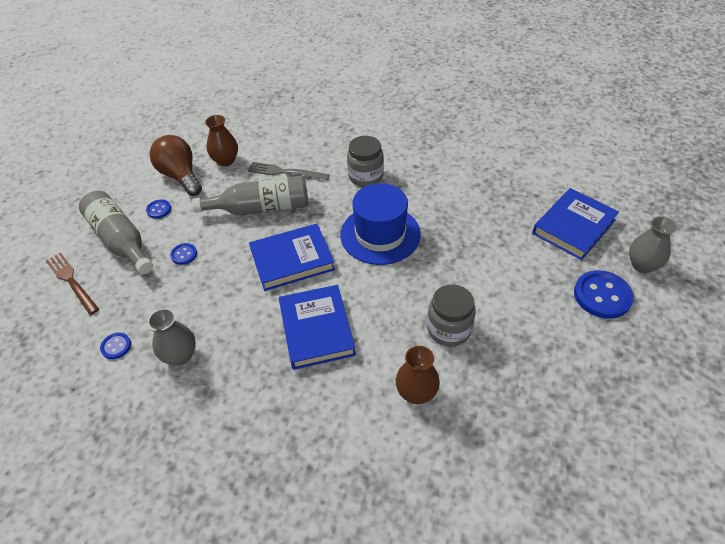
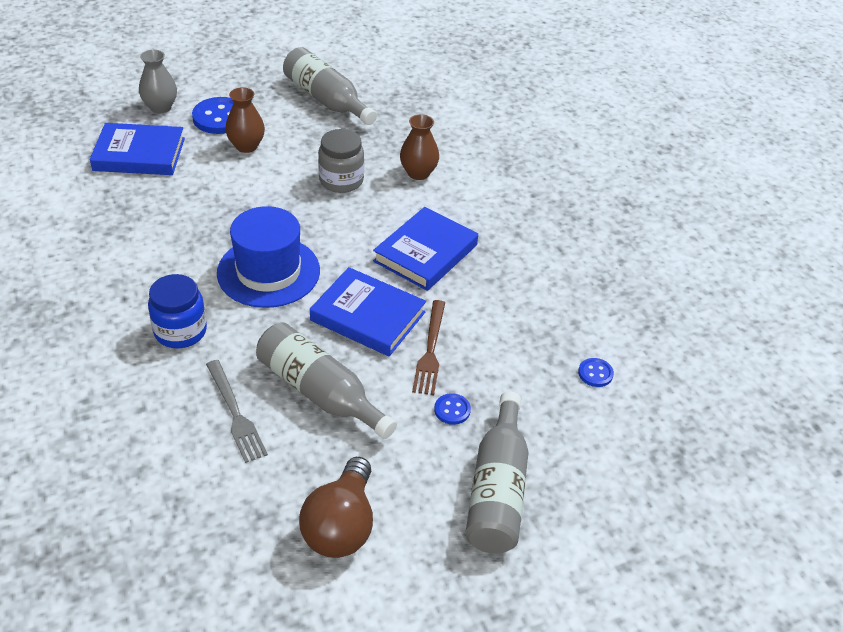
camera: 135 degrees left, 5 degrees down
(72, 281) = (589, 482): brown fork -> brown fork (430, 350)
(159, 210) = (418, 495): blue button -> none
(180, 355) = (548, 321): grey vase -> none
(226, 161) = (266, 497): brown vase -> brown vase (246, 146)
(365, 176) = (180, 331): grey jar -> blue jar
(591, 393) = (326, 99): none -> grey bottle

